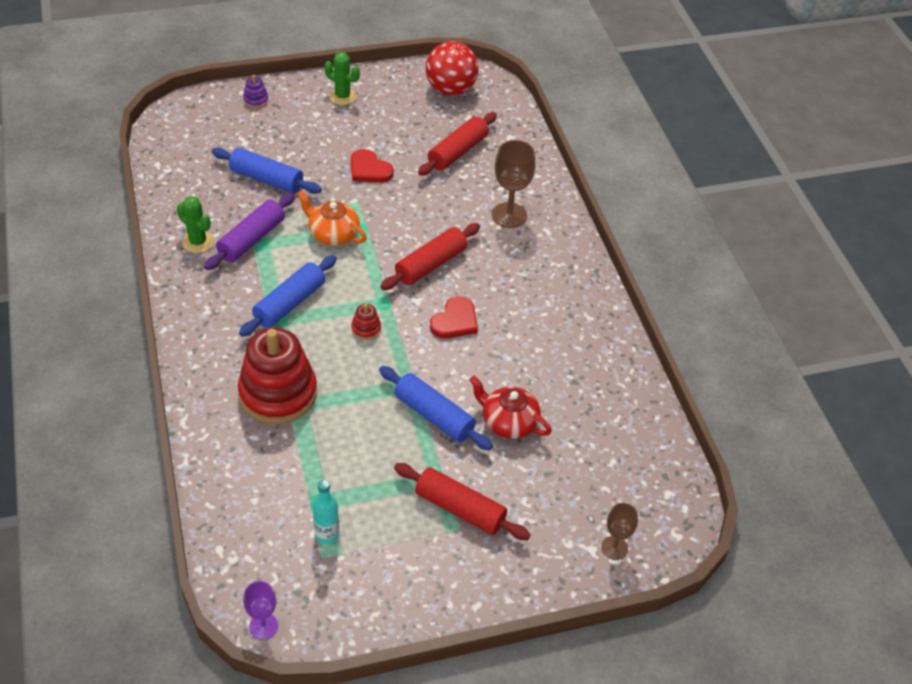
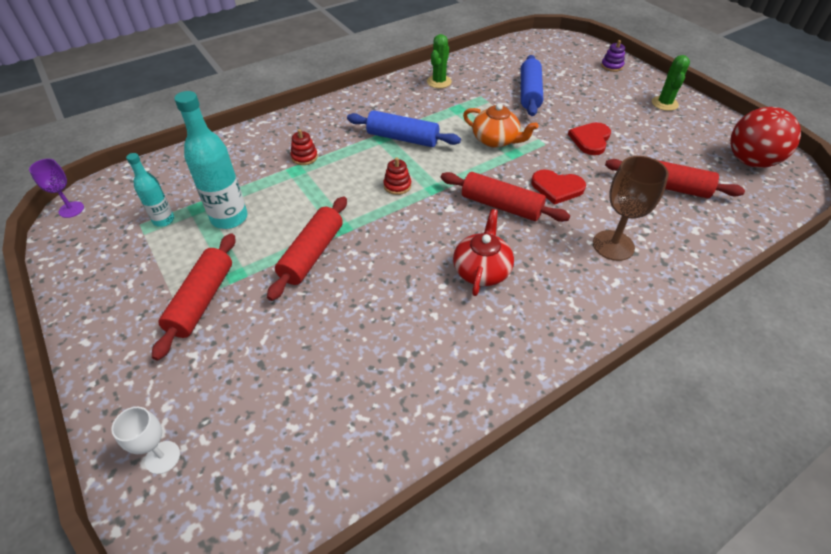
camera: 75 degrees right, 0 degrees up
(251, 239) = (459, 103): purple rolling pin -> none
(278, 393) = (304, 157): red stacking toy -> red stacking toy, size x0.40
(333, 234) = (496, 140): orange teapot -> orange teapot turned 105 degrees clockwise
(351, 474) = (229, 218): none -> turquoise bottle
(434, 415) = (312, 254): blue rolling pin -> red rolling pin
(455, 321) = (438, 240): red heart -> red heart (557, 188)
(508, 422) = (322, 313): red teapot -> red teapot (482, 270)
(614, 548) = (162, 457): brown goblet -> white goblet

